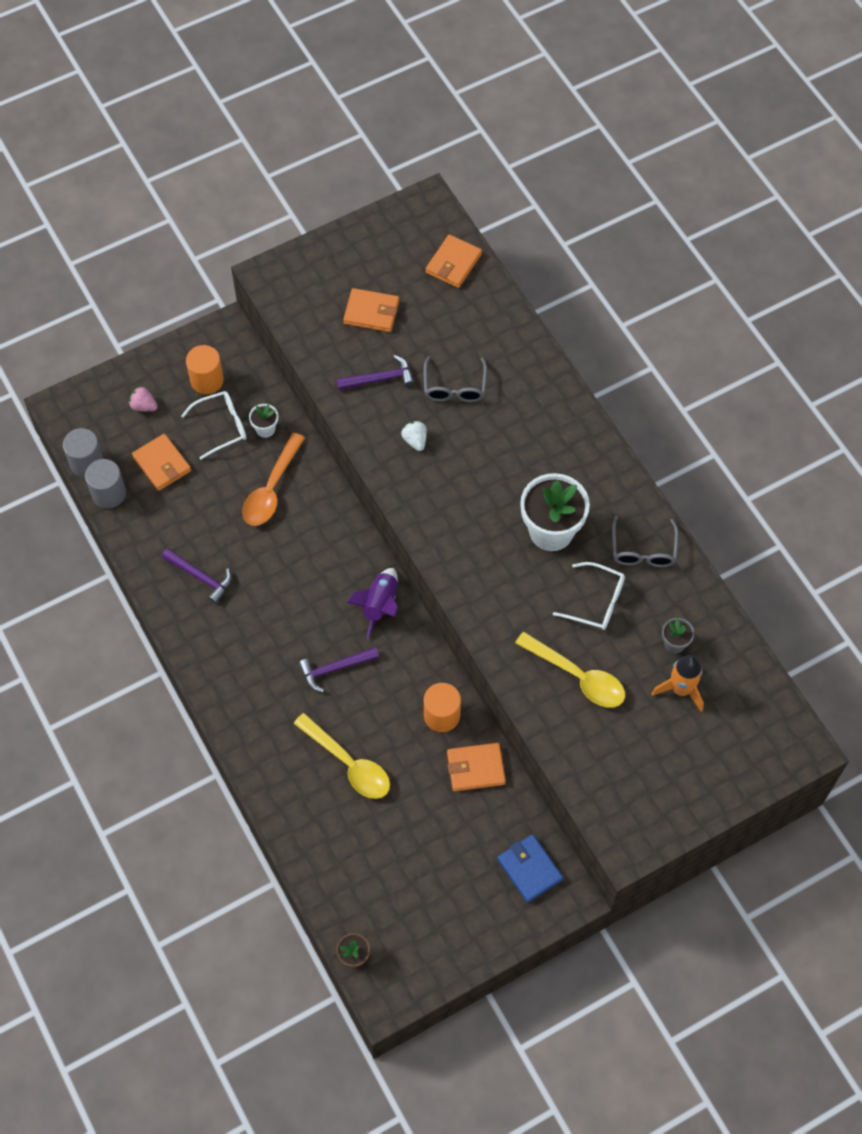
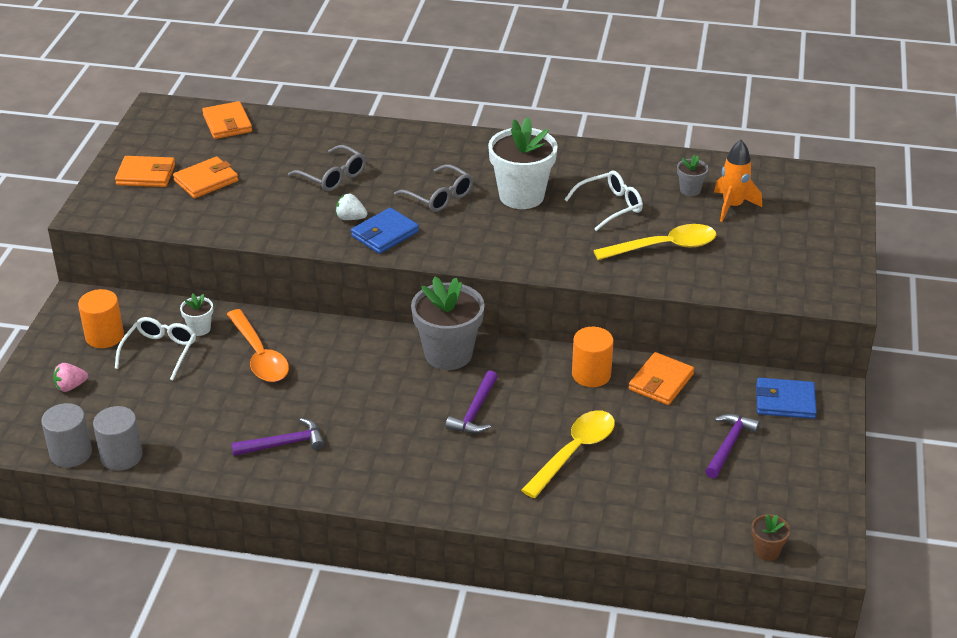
camera: 50 degrees left, 25 degrees down
(162, 464) = (142, 406): orange wallet -> orange wallet (146, 175)
(348, 763) = (574, 452): yellow spoon -> yellow spoon turned 45 degrees counterclockwise
(380, 379) = (270, 207): purple hammer -> purple hammer (729, 445)
(380, 605) = (448, 354): purple rocket -> grey flower pot
(417, 477) = (385, 234): none -> blue wallet
(643, 550) = (594, 164): grey glasses -> grey glasses (439, 197)

